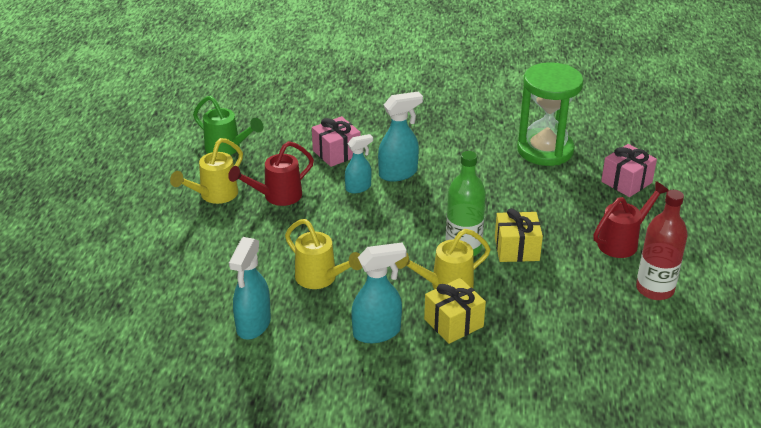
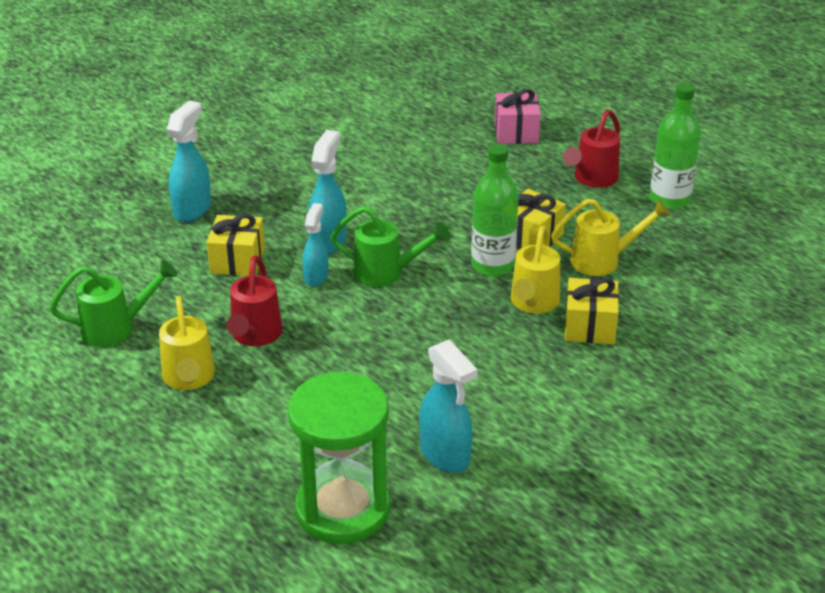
camera: 50 degrees left, 0 degrees up
(321, 279) = (429, 374): yellow watering can -> yellow watering can (603, 260)
(336, 153) = (237, 260): pink gift -> yellow gift
(377, 332) = (550, 378): turquoise spray bottle -> turquoise spray bottle (192, 209)
(397, 211) = (387, 273): none -> green watering can
(545, 150) = (413, 145): green hourglass -> green hourglass (342, 509)
(623, 242) = (592, 179): red watering can -> red watering can turned 150 degrees counterclockwise
(654, 289) = (669, 199): red bottle -> green bottle

